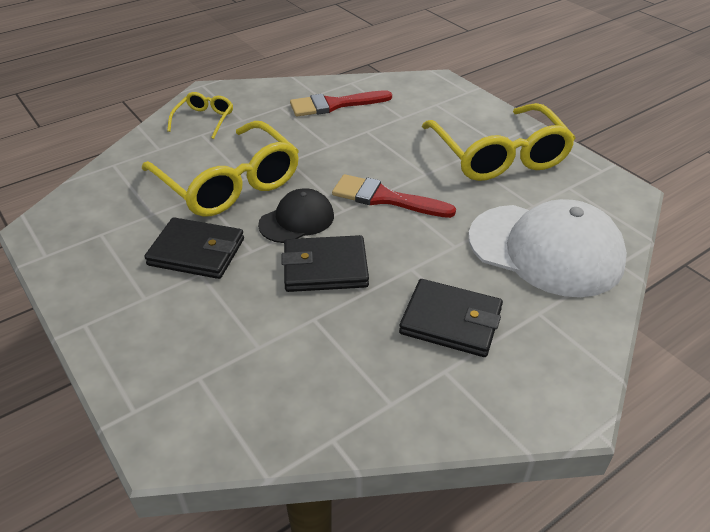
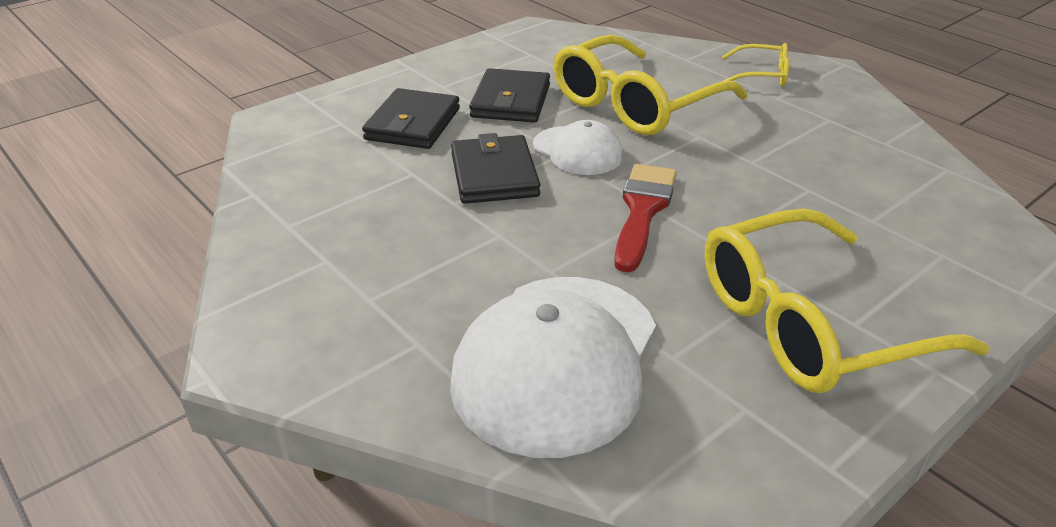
camera: 85 degrees right, 5 degrees down
(297, 220) = (577, 151): black cap -> white cap
(334, 105) = (865, 159): red brush -> none
(451, 321) = (404, 265): black wallet -> black wallet (413, 124)

